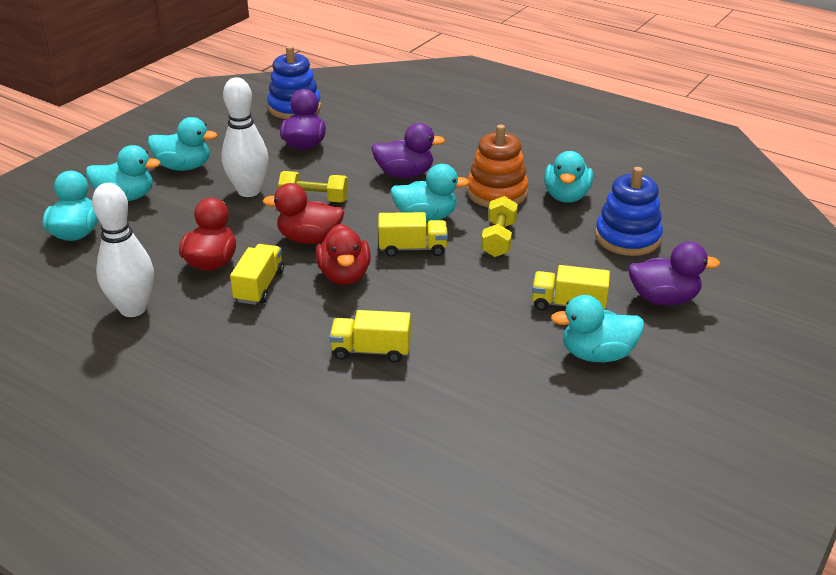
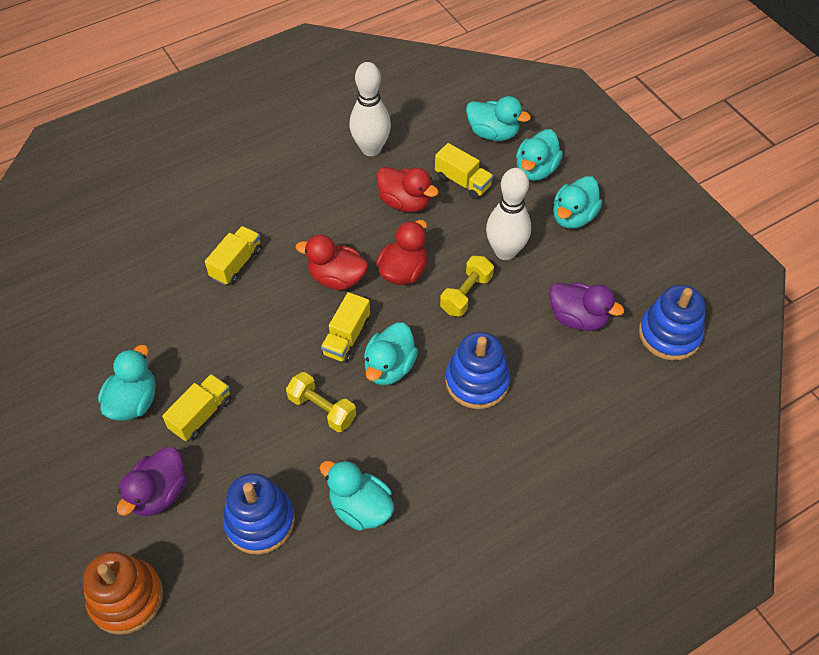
camera: 115 degrees right, 20 degrees up
(259, 286) = (355, 222): yellow truck -> yellow truck (463, 182)
(405, 174) = (477, 381): purple duck -> blue stacking toy
(497, 193) = (400, 446): orange stacking toy -> orange stacking toy (126, 598)

